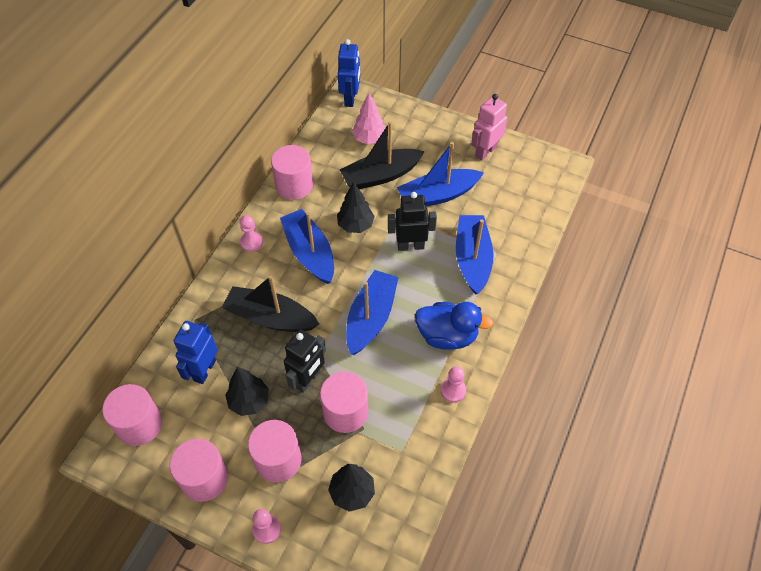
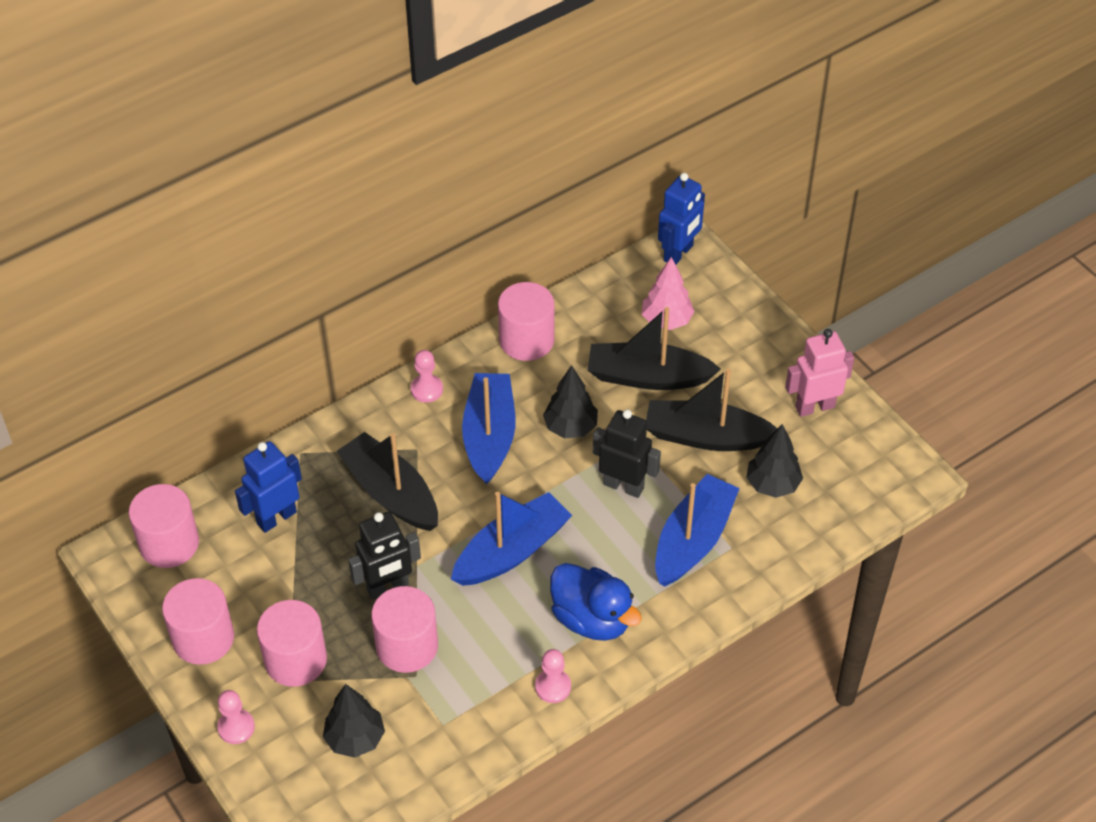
camera: 30 degrees right, 5 degrees down
(249, 401) = (304, 578): black tree -> black tree (772, 484)
(438, 195) = (706, 436): blue boat -> black boat

